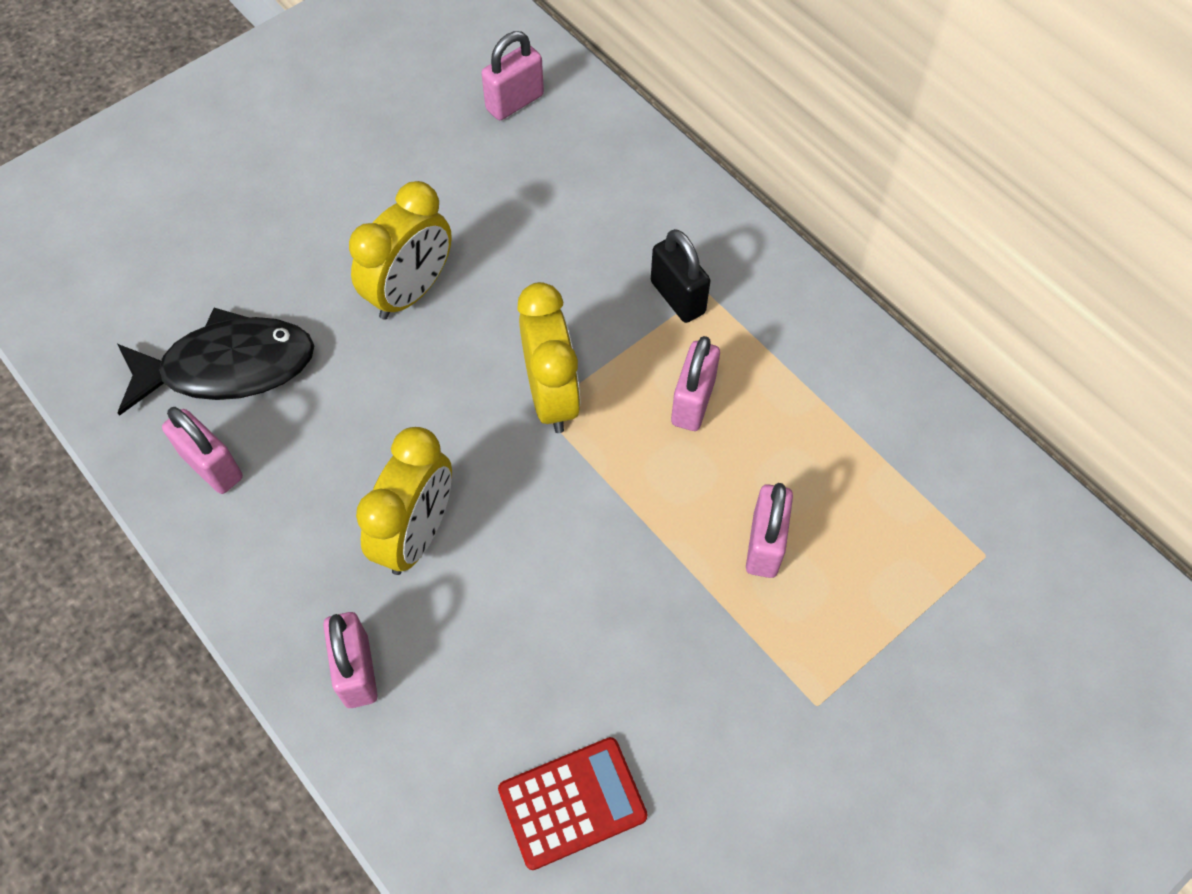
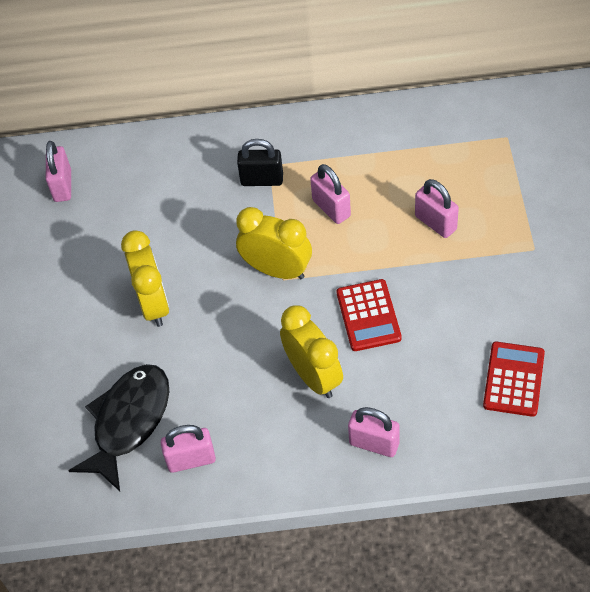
camera: 50 degrees left, 5 degrees down
(553, 547) = (368, 315): none -> red calculator

